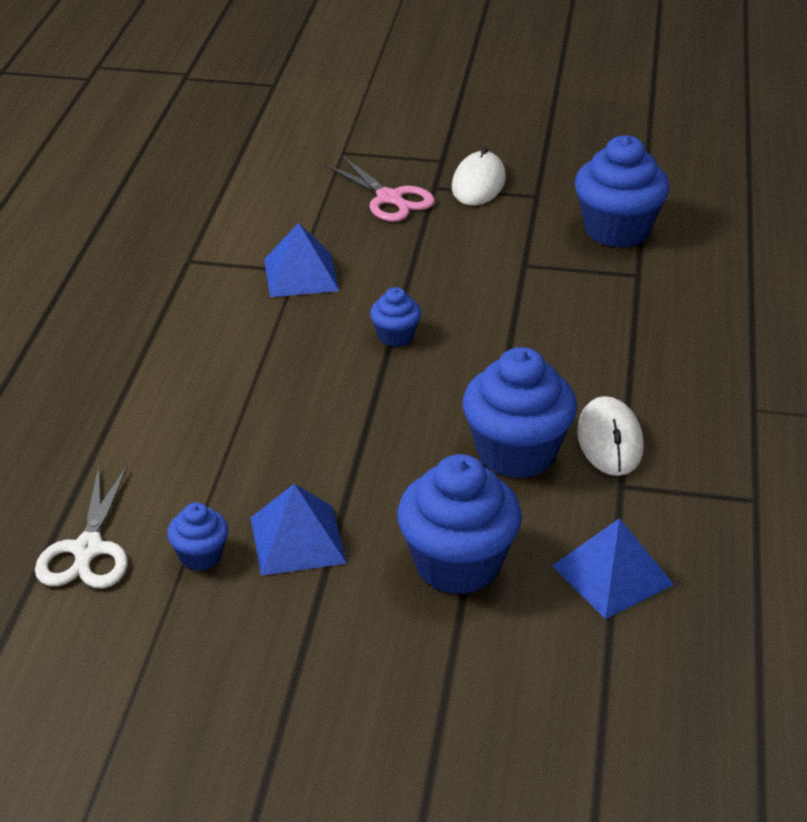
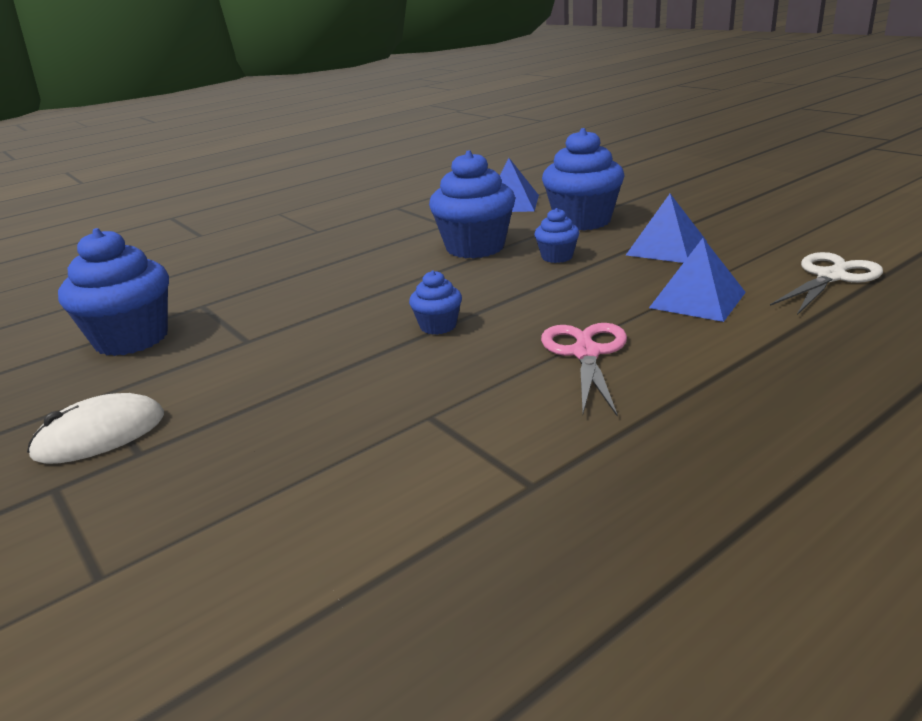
camera: 135 degrees left, 10 degrees down
(200, 556) = (742, 256): blue cupcake -> blue cupcake (557, 257)
(300, 274) = (433, 409): blue pyramid -> blue pyramid (697, 300)
(389, 198) = (202, 461): pink scissors -> pink scissors (586, 353)
(610, 440) = (415, 239): white mouse -> none

